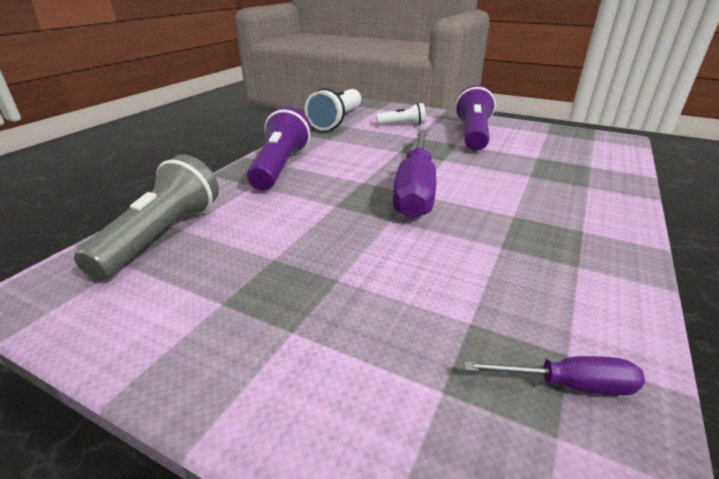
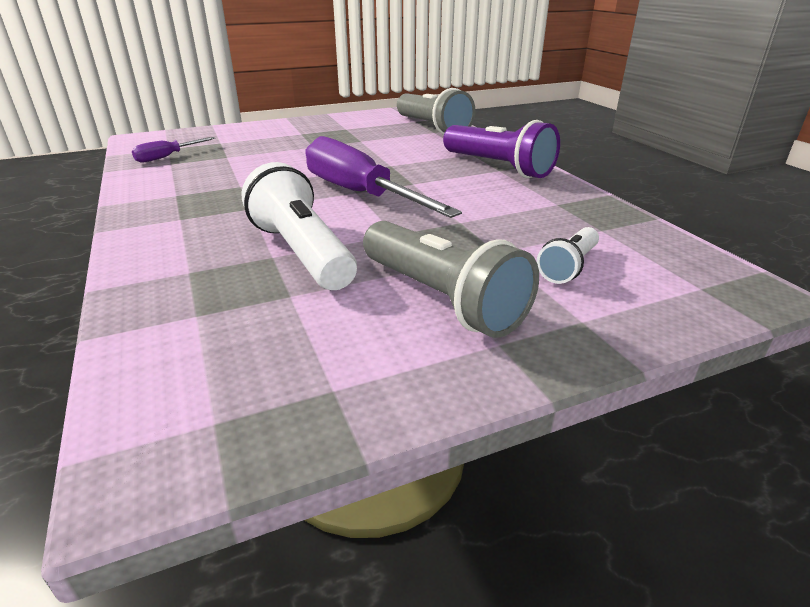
camera: 130 degrees right, 0 degrees up
(337, 121) = (640, 229): white flashlight -> white flashlight (302, 253)
(473, 135) = (442, 299): purple flashlight -> grey flashlight

